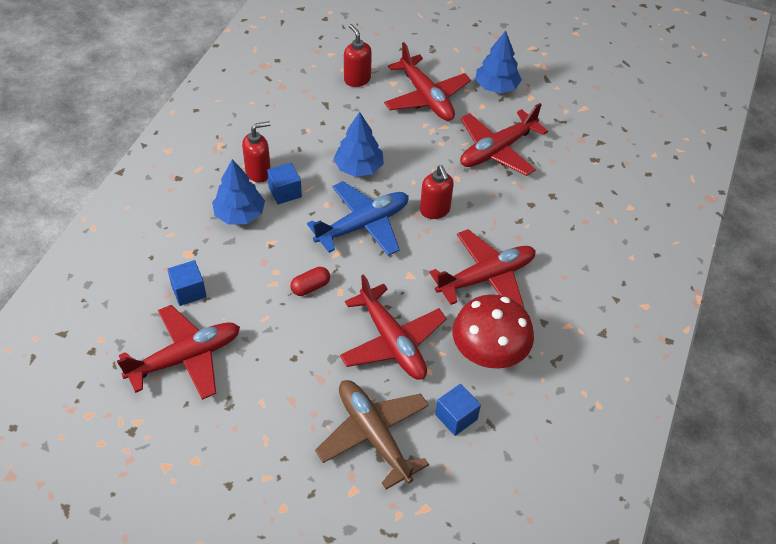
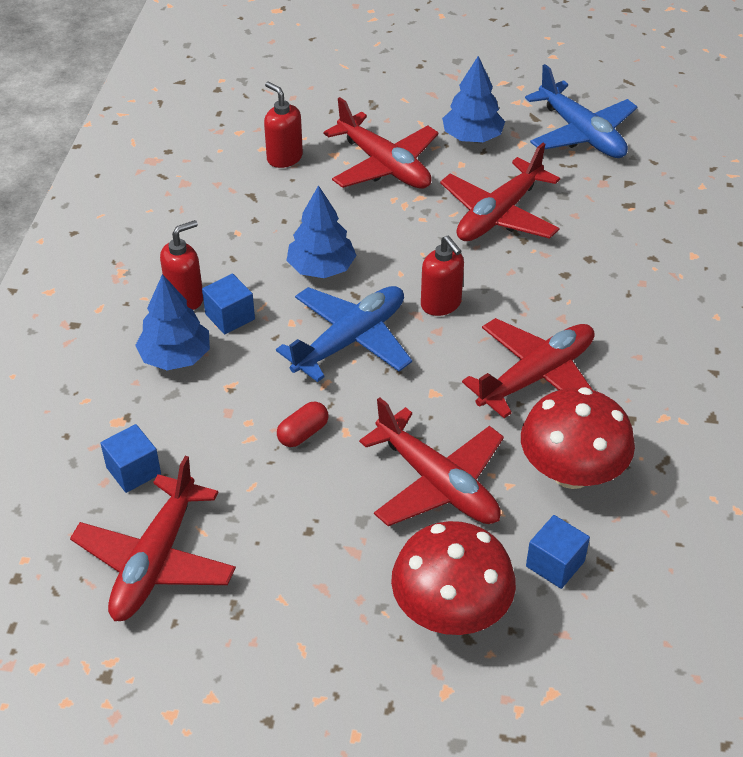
camera: 10 degrees left, 5 degrees down
(186, 358) = (155, 561): red plane -> red plane turned 150 degrees clockwise
(373, 435) = (450, 611): brown plane -> red mushroom
(577, 98) = (581, 134): none -> blue plane

